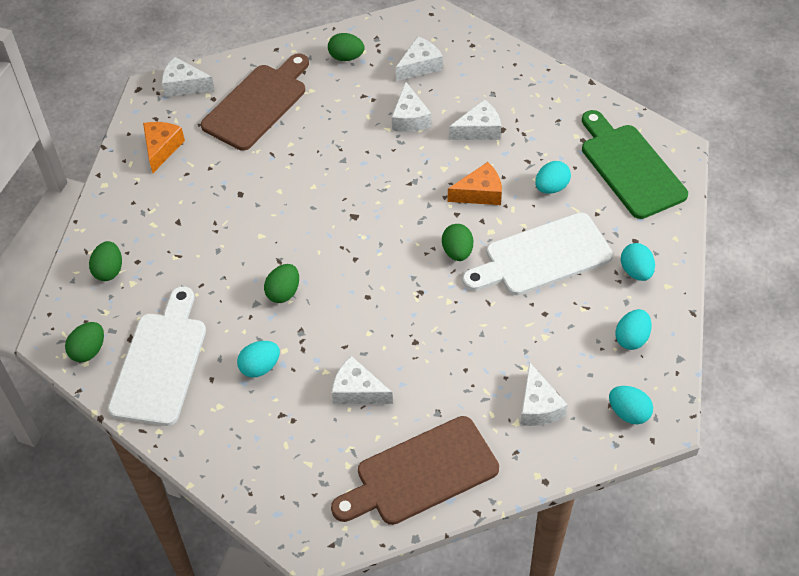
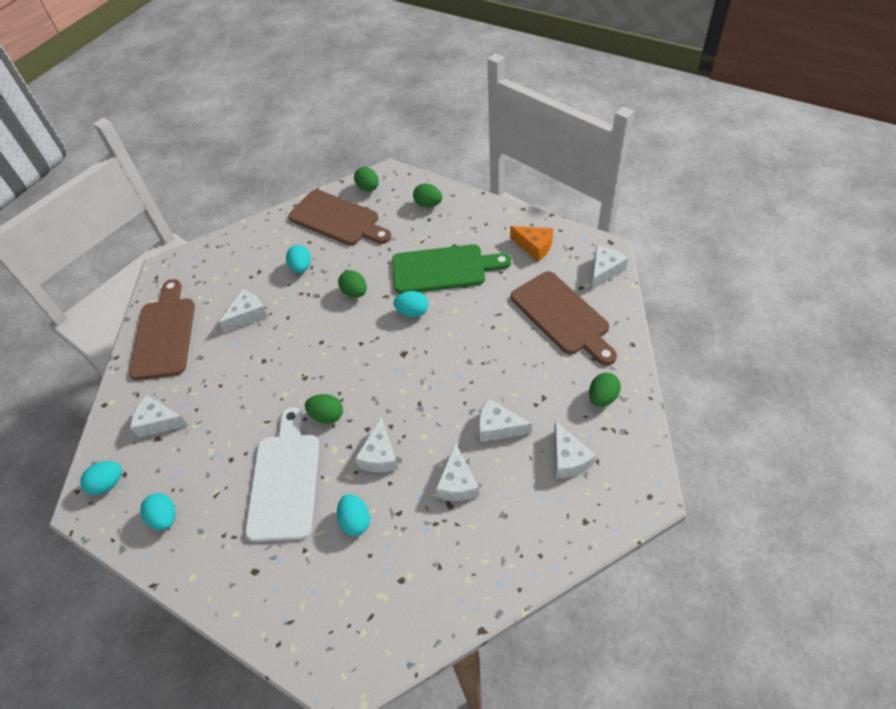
camera: 115 degrees right, 0 degrees up
(161, 362) = (337, 219): white cutting board -> brown cutting board
(480, 193) = (380, 455): orange cheese -> white cheese
(630, 167) = (342, 612): green cutting board -> green cutting board (444, 269)
(636, 271) = (223, 555): turquoise egg -> turquoise egg (412, 312)

